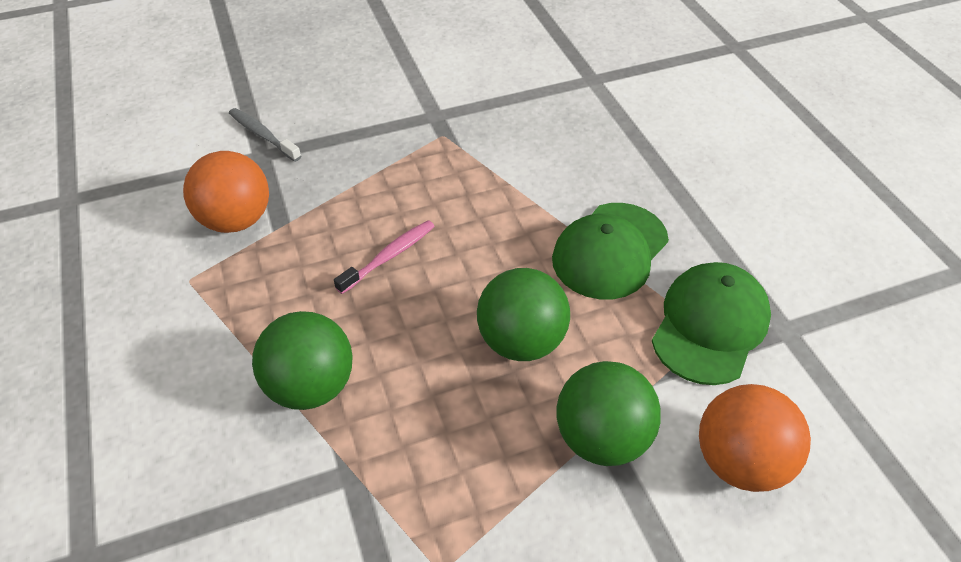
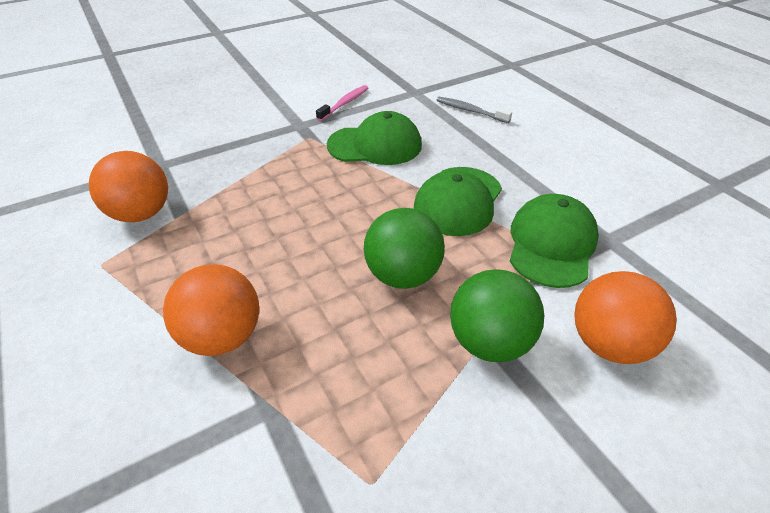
camera: 10 degrees left, 5 degrees down
(263, 135) = (160, 151): grey toothbrush -> grey toothbrush (470, 111)
(311, 386) = (223, 336): green ball -> orange ball
(389, 256) = (279, 225): pink toothbrush -> pink toothbrush (345, 103)
(523, 157) = (375, 145): none -> green cap

